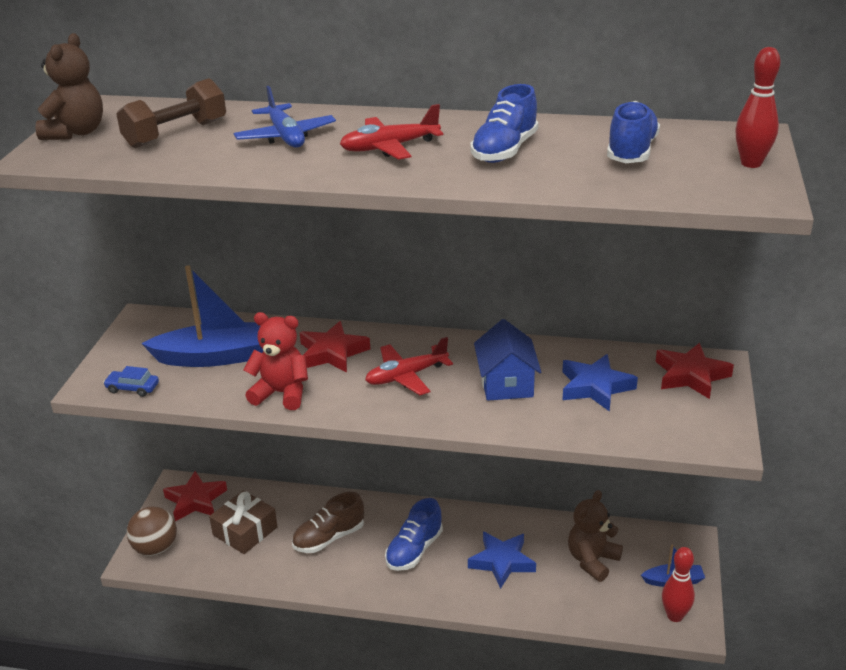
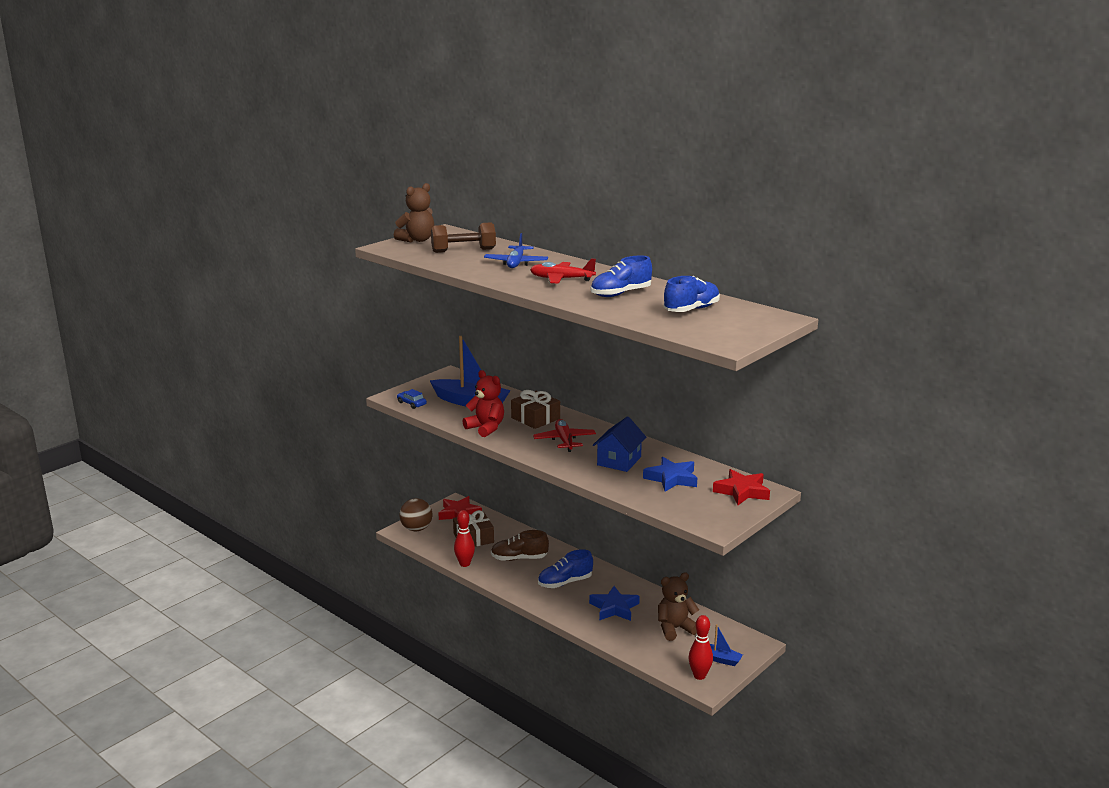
camera: 30 degrees right, 10 degrees down
(332, 353) = (535, 418): red star -> brown gift
(406, 376) = (564, 441): red plane -> red plane turned 75 degrees clockwise
(751, 163) = (751, 330): red bowling pin -> red bowling pin (465, 564)

